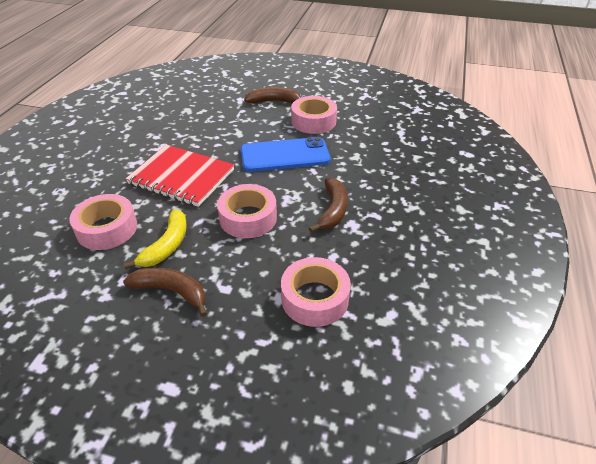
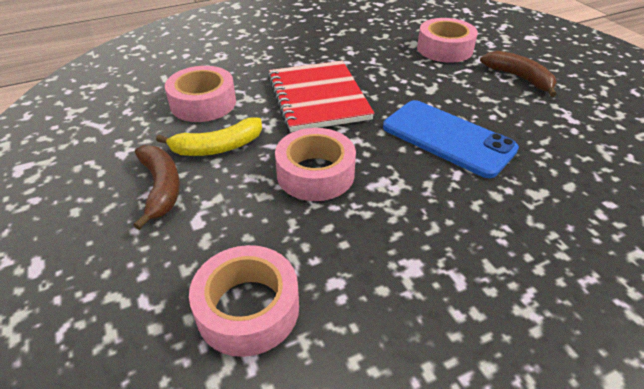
camera: 50 degrees right, 0 degrees up
(313, 121) = (538, 123): pink tape -> pink tape (444, 49)
(333, 210) = (413, 232): brown banana -> none

